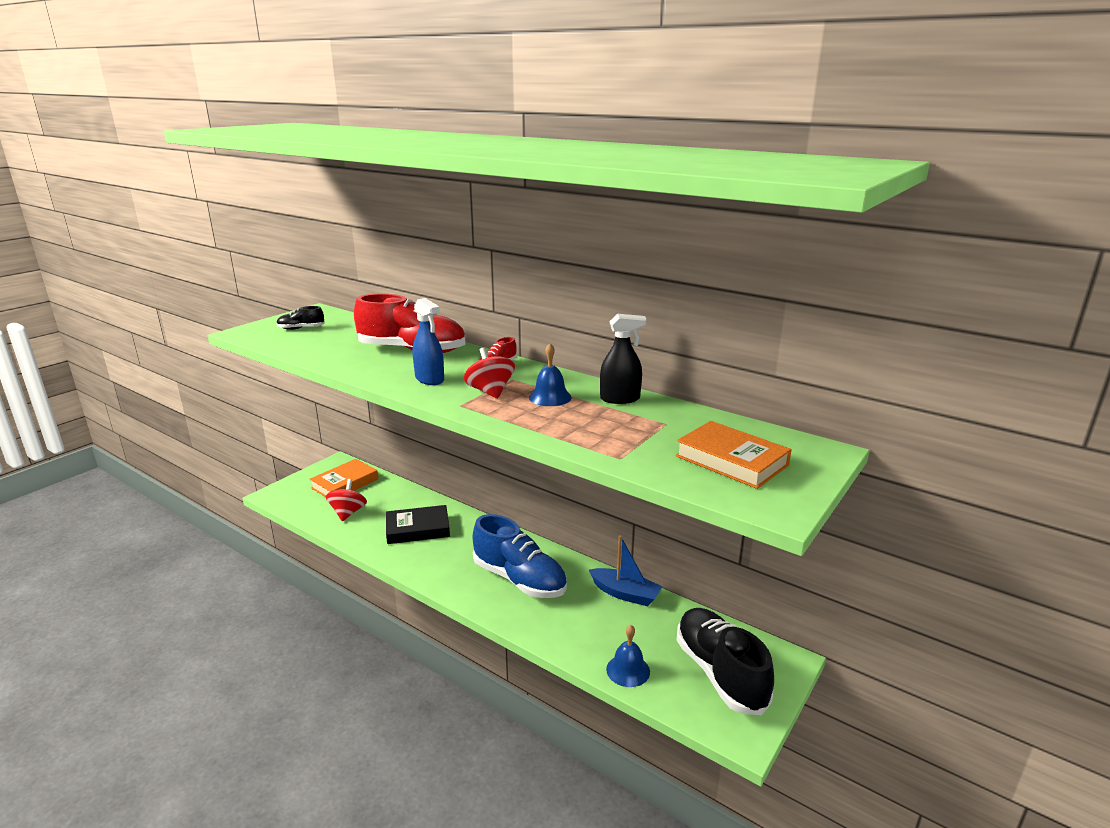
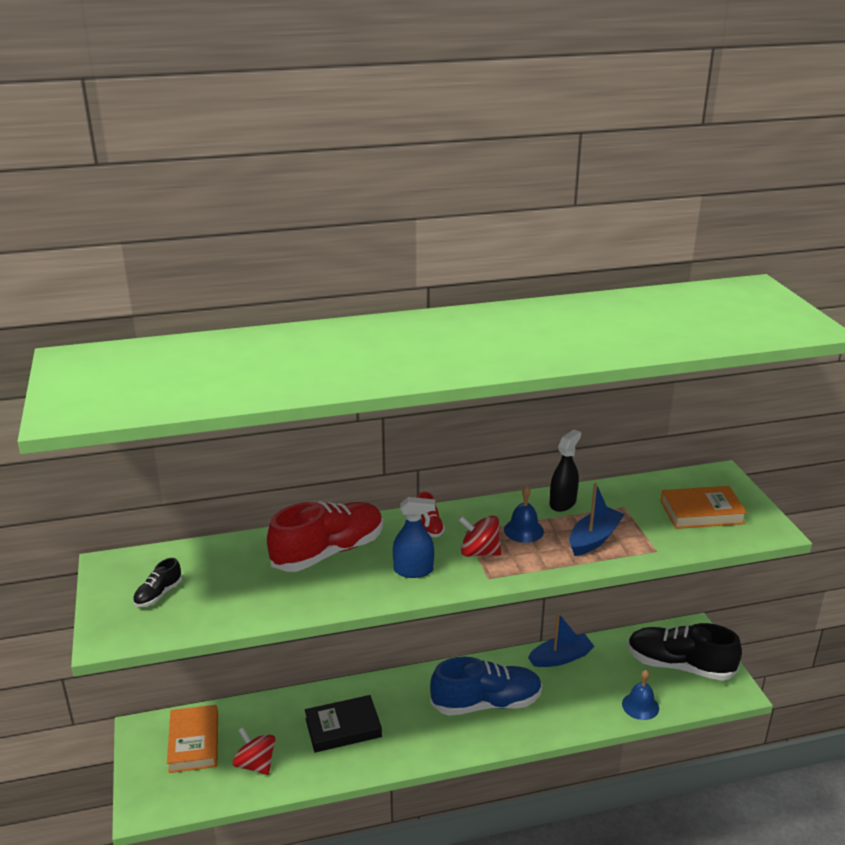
camera: 50 degrees left, 5 degrees up
(418, 529) = (343, 728): black book -> black book turned 45 degrees clockwise
(588, 426) = (594, 539): none -> blue boat

